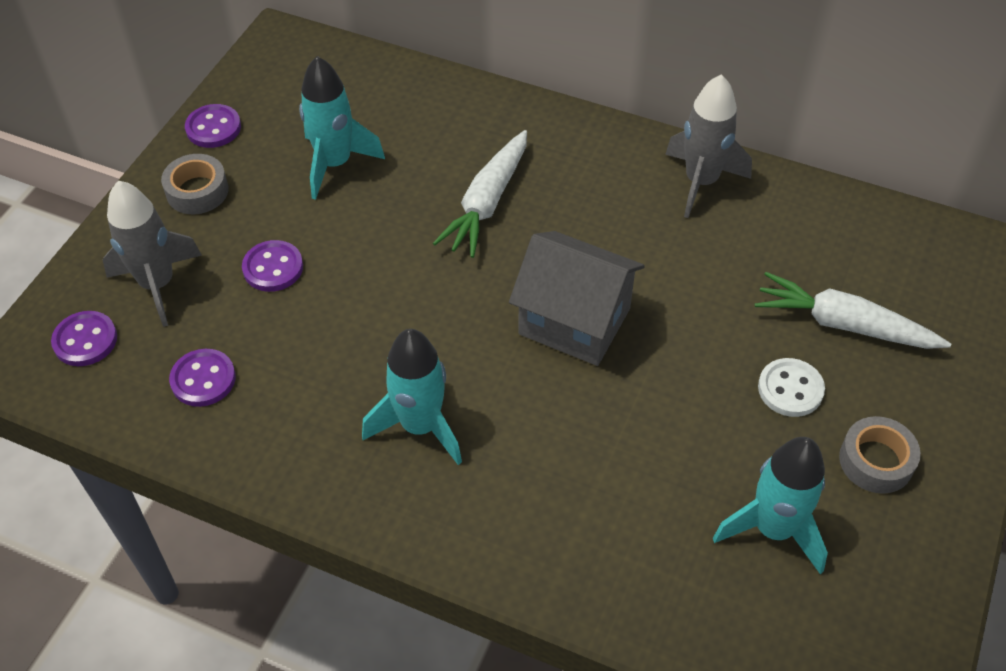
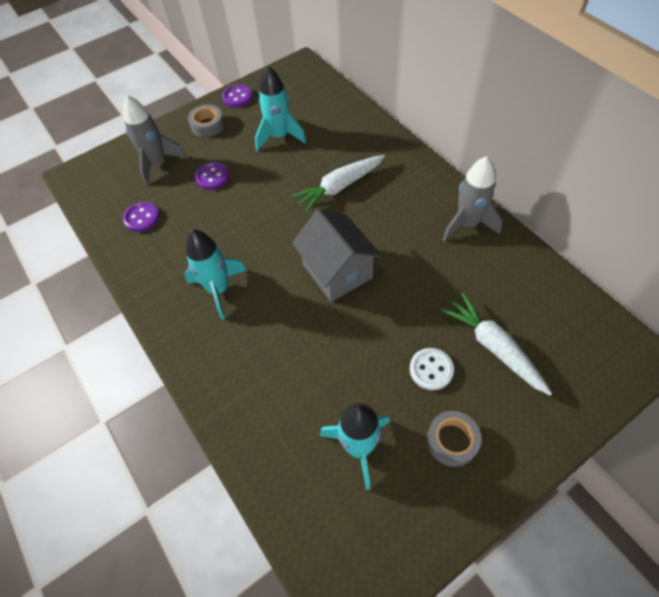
camera: 35 degrees right, 5 degrees up
(85, 340) = (109, 176): purple button -> none

